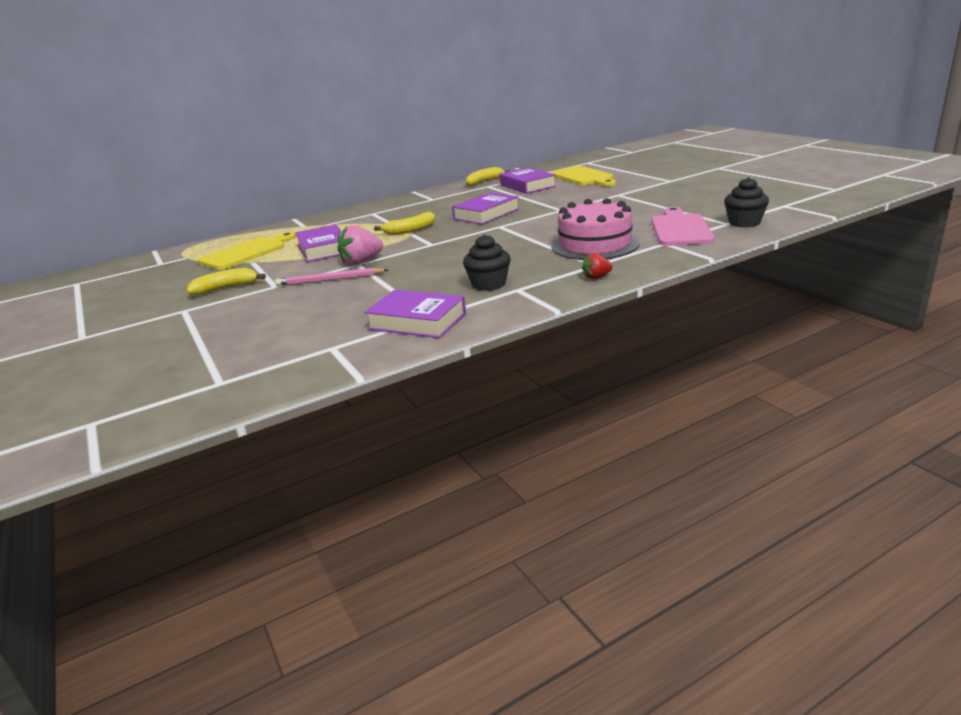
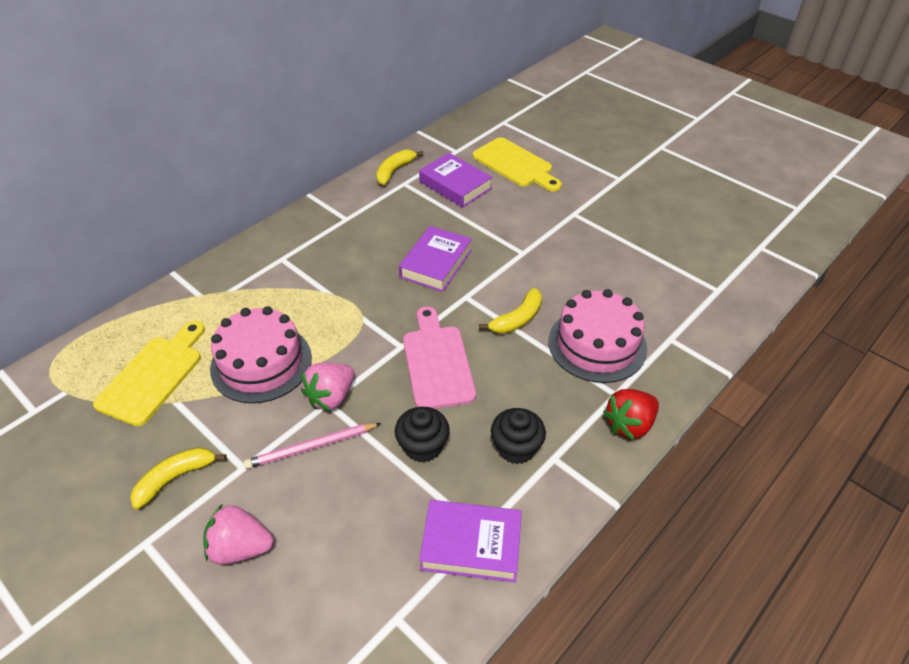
camera: 20 degrees left, 20 degrees up
(245, 315) = (240, 548): none -> pink strawberry
(323, 249) = (261, 363): purple book -> pink cake
(410, 230) = (356, 308): yellow banana -> yellow banana (517, 319)
(596, 277) = (629, 425): red strawberry -> red strawberry, size x1.74
(680, 229) = (674, 304): pink cutting board -> pink cutting board (437, 362)
(744, 223) = (735, 289): black cupcake -> black cupcake (423, 446)

